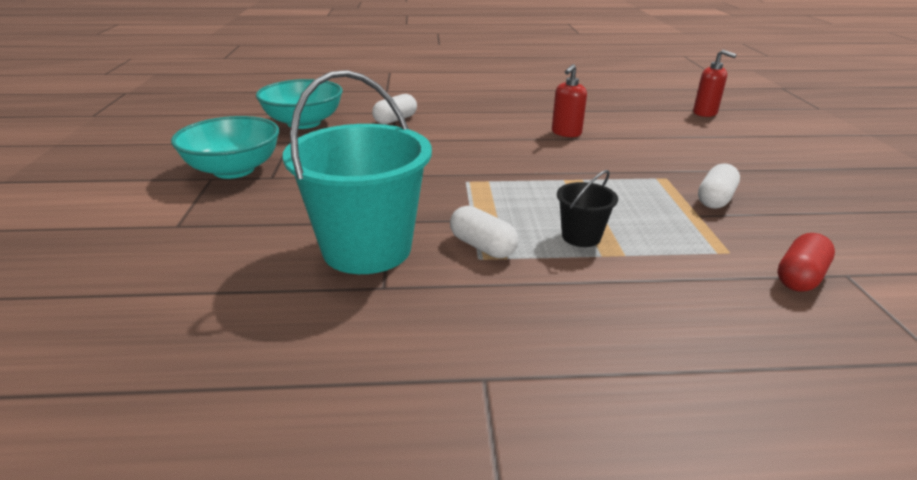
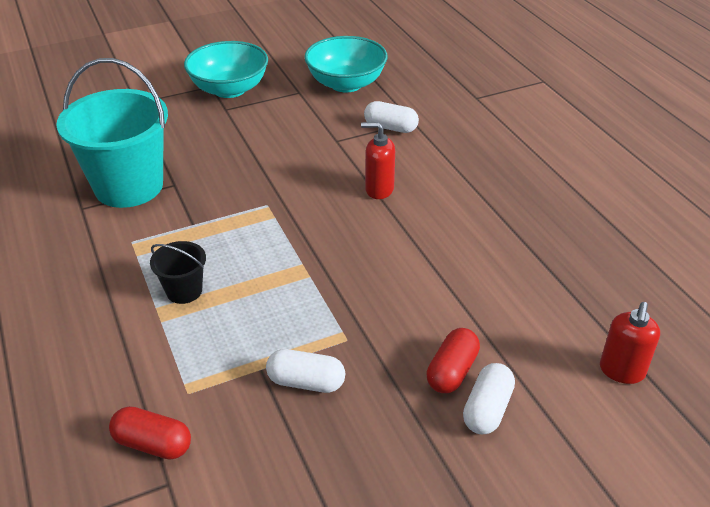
camera: 70 degrees right, 10 degrees up
(482, 246) = (149, 239): white capsule -> white capsule (487, 409)
(566, 133) = (435, 246): red soap dispenser -> red soap dispenser (379, 189)
(704, 152) = (452, 371): none -> red capsule

